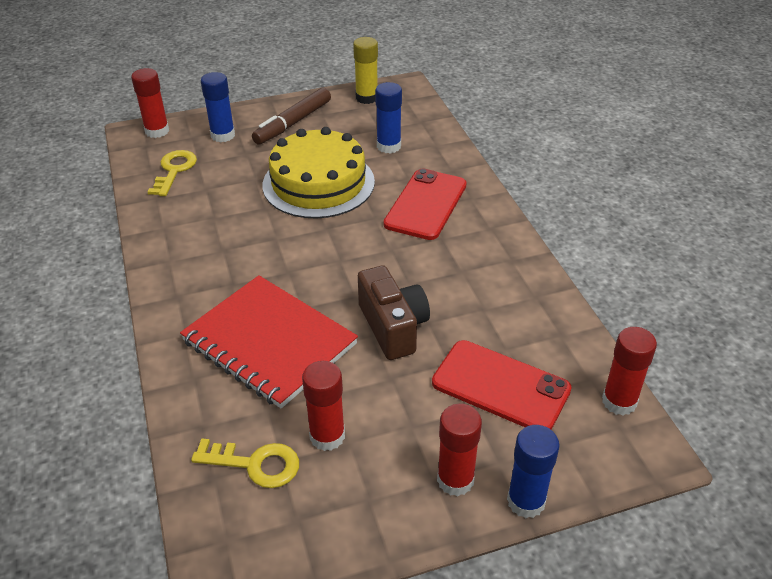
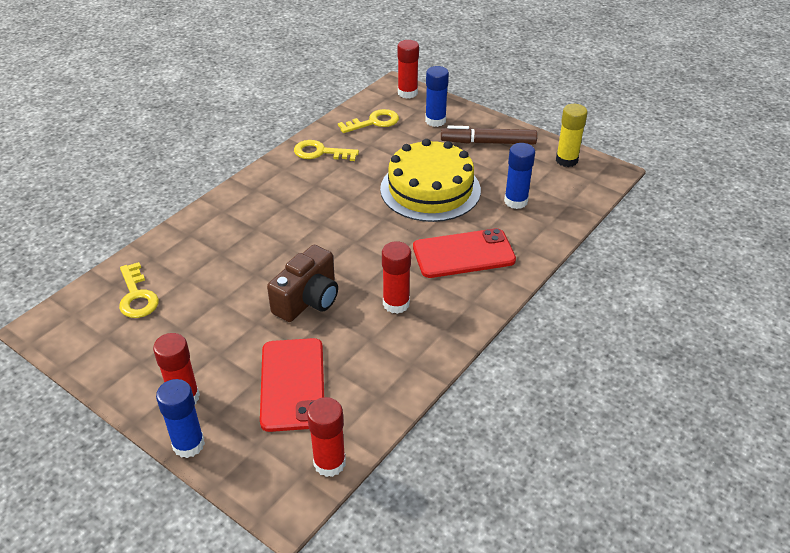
camera: 55 degrees right, 0 degrees up
(175, 224) = (320, 152): none -> yellow key
(269, 343) = (244, 249): red notebook -> none
(327, 436) = (181, 316): red glue stick -> red glue stick (396, 304)

